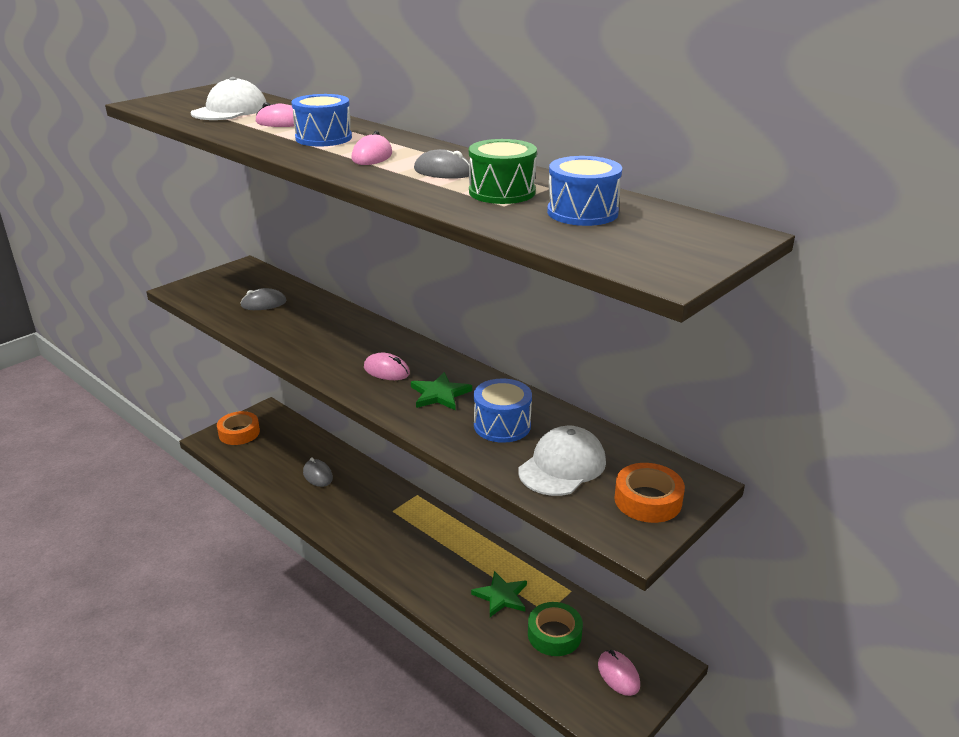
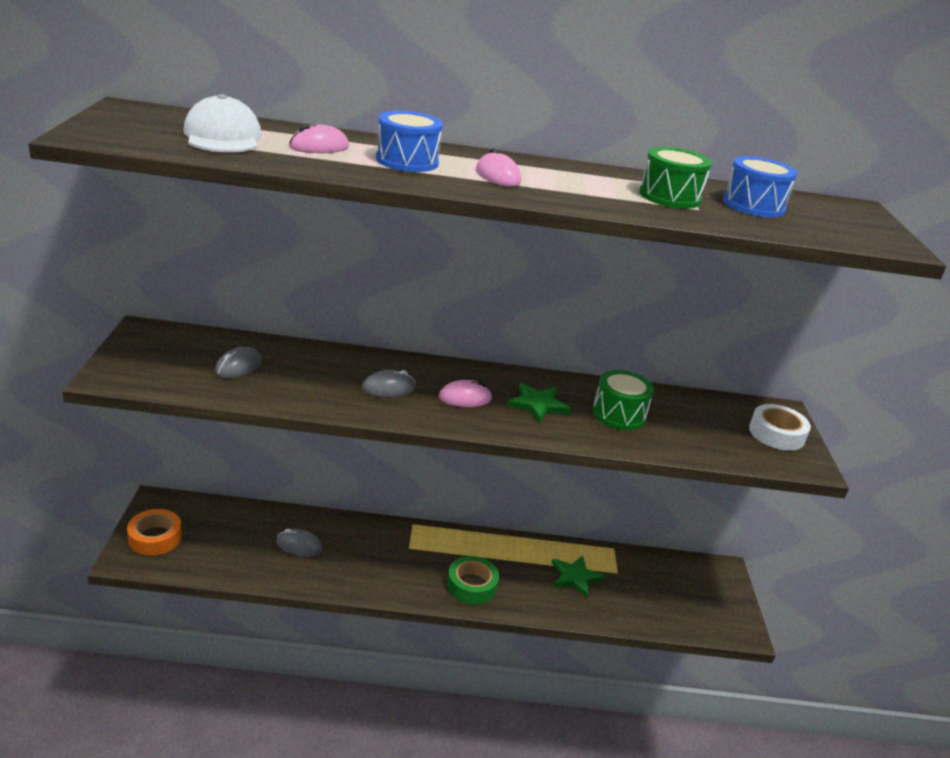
camera: 45 degrees left, 0 degrees up
(443, 171) = (587, 184): grey mouse -> grey mouse (388, 388)
(502, 425) = (619, 414): blue drum -> green drum
(554, 634) = (640, 586): green tape -> green tape (471, 585)
(562, 466) = (700, 430): white cap -> none
(618, 675) = (707, 593): pink mouse -> none
(648, 500) = (776, 434): orange tape -> white tape

